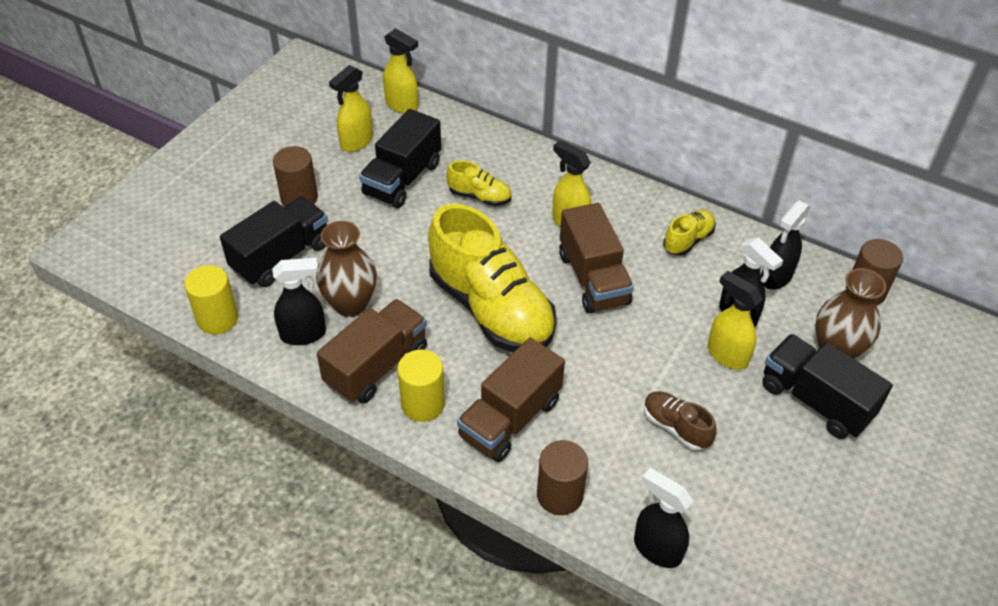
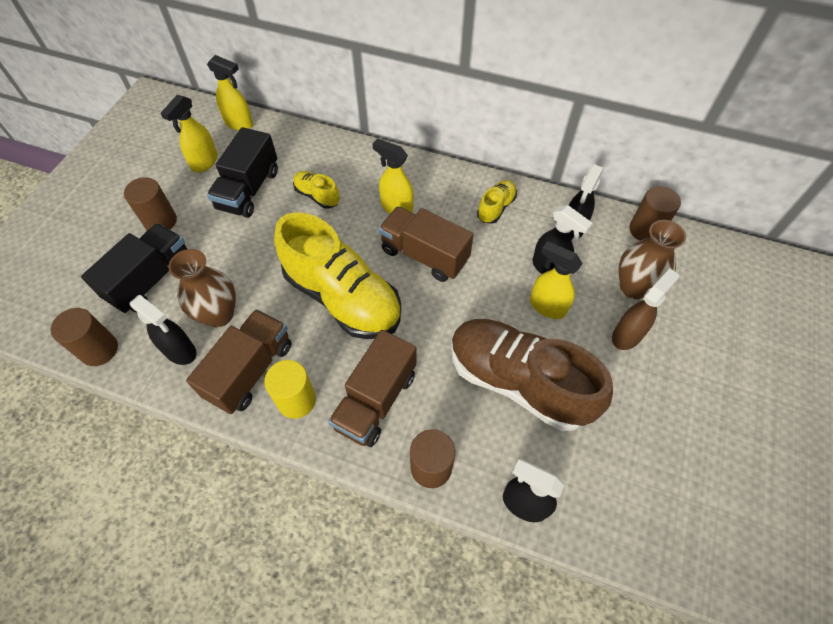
camera: 10 degrees left, 10 degrees up
(217, 319) = (99, 350): yellow cylinder -> brown cylinder
(304, 334) = (180, 351): black spray bottle -> black spray bottle turned 60 degrees clockwise
(479, 196) = (317, 196): yellow shoe -> yellow shoe turned 150 degrees counterclockwise
(593, 278) = (424, 255): brown truck -> brown truck turned 150 degrees clockwise
(676, 427) = (518, 381): brown shoe -> brown shoe, size x2.25
(815, 400) = (627, 335): black truck -> brown spray bottle

